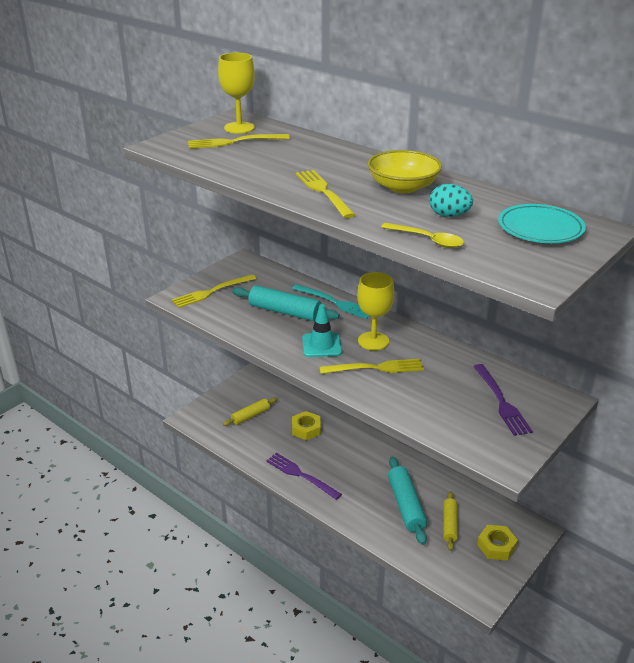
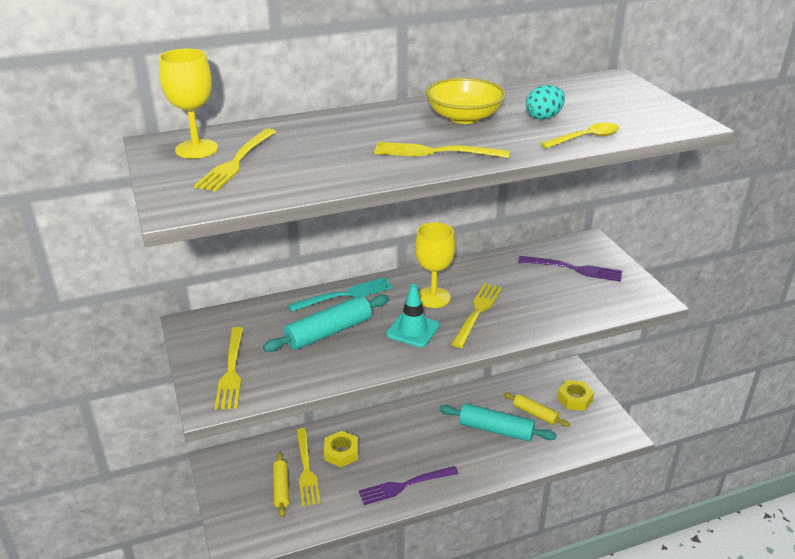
camera: 60 degrees left, 0 degrees up
(276, 419) = (306, 469): none -> yellow fork
(540, 229) = (599, 95): turquoise plate -> none

